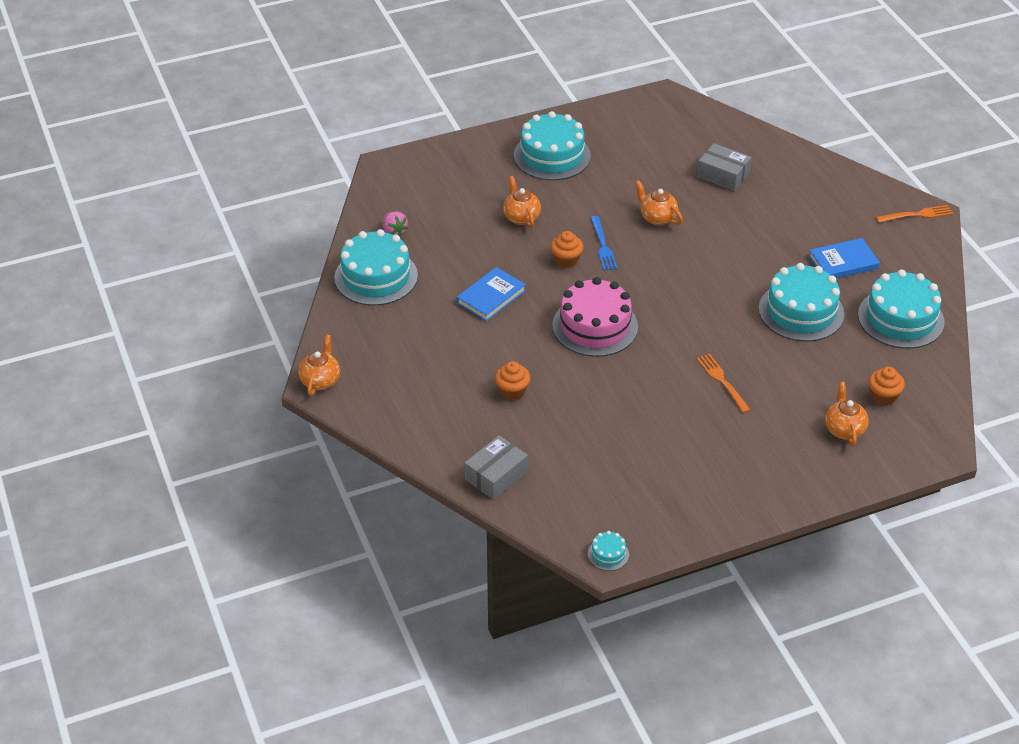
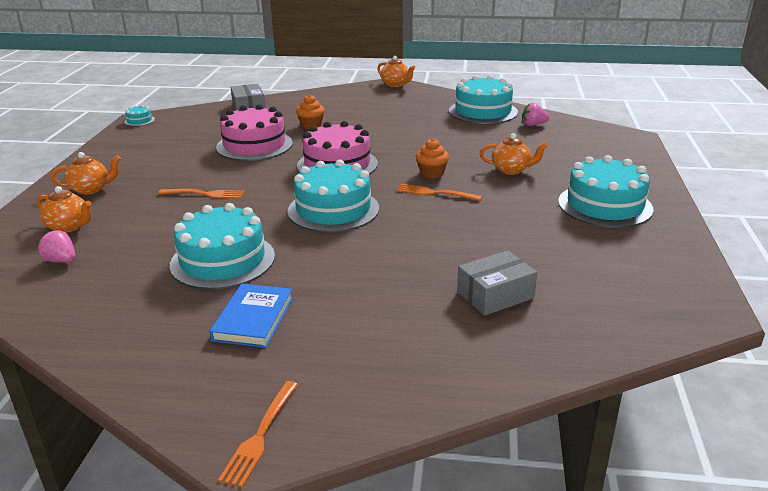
camera: 120 degrees right, 15 degrees down
(491, 297) = (418, 139): blue book -> none
(597, 408) = (254, 145): none -> pink cake
(603, 246) = (435, 193): blue fork -> orange fork
(657, 218) = (451, 230): orange teapot -> orange teapot (91, 189)
(883, 397) = (61, 261): orange cupcake -> pink strawberry
(900, 318) = (122, 319): turquoise cake -> turquoise cake (333, 210)

